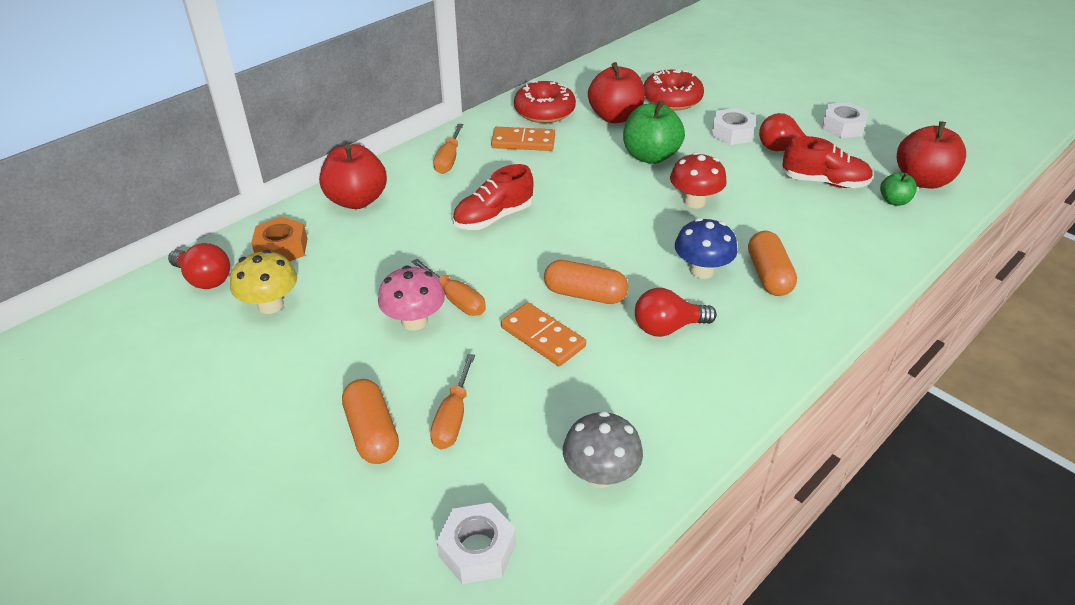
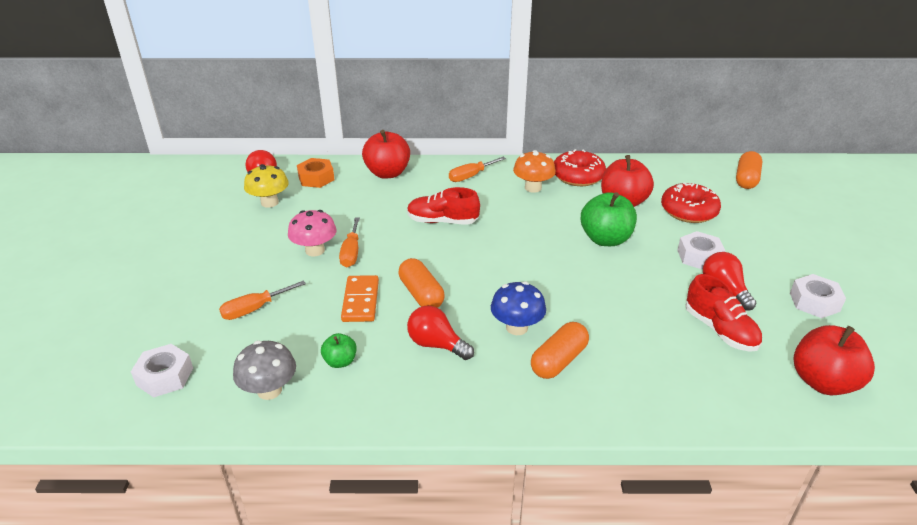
camera: 45 degrees right, 5 degrees down
(372, 433) = (213, 290): orange capsule -> orange capsule (746, 179)
(523, 142) = (533, 188): orange domino -> orange mushroom
(694, 201) = (587, 284): red mushroom -> none
(894, 201) = (762, 379): green apple -> green apple (340, 361)

